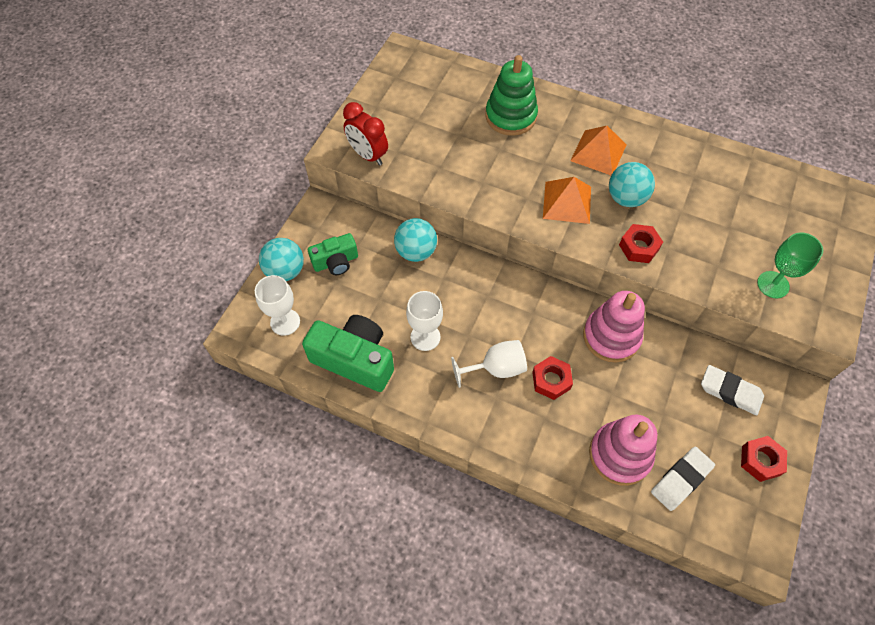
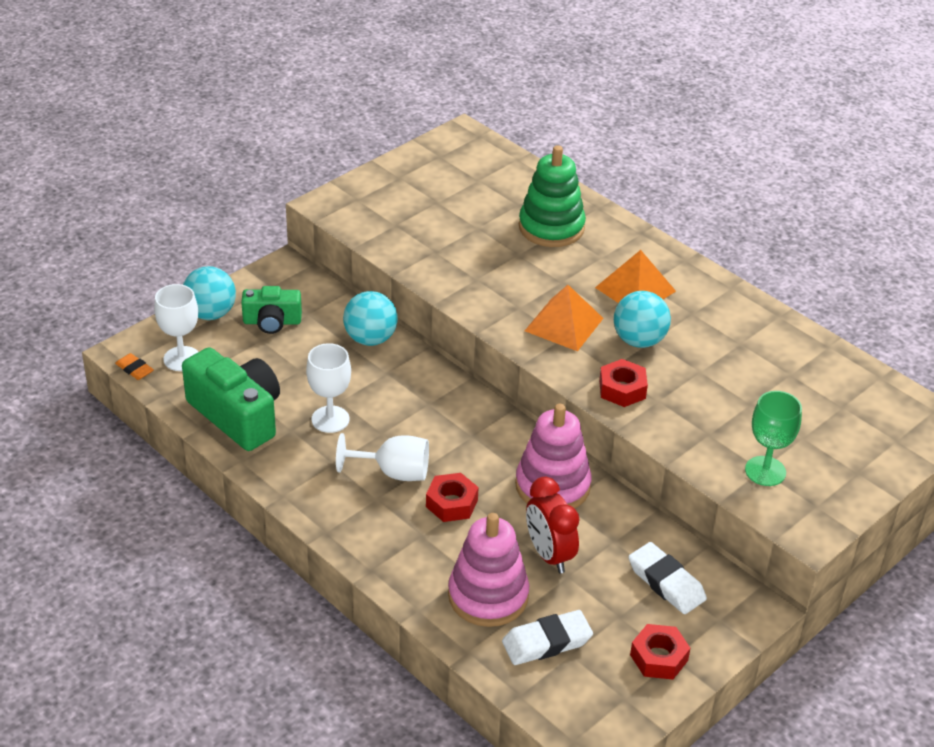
camera: 20 degrees right, 20 degrees down
(253, 346) = (134, 369): none -> orange eraser
(368, 155) = (359, 219): red clock -> red clock (549, 555)

